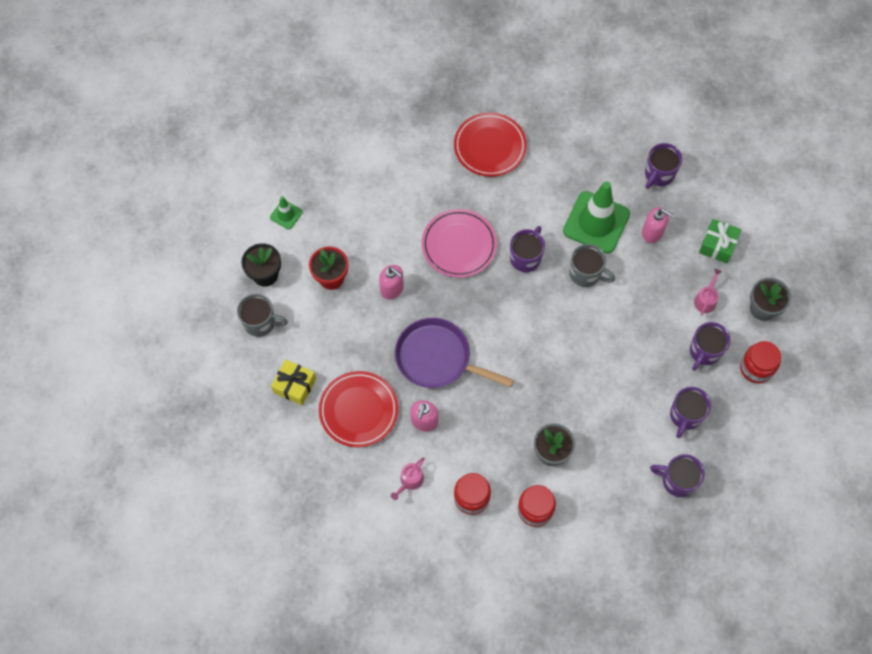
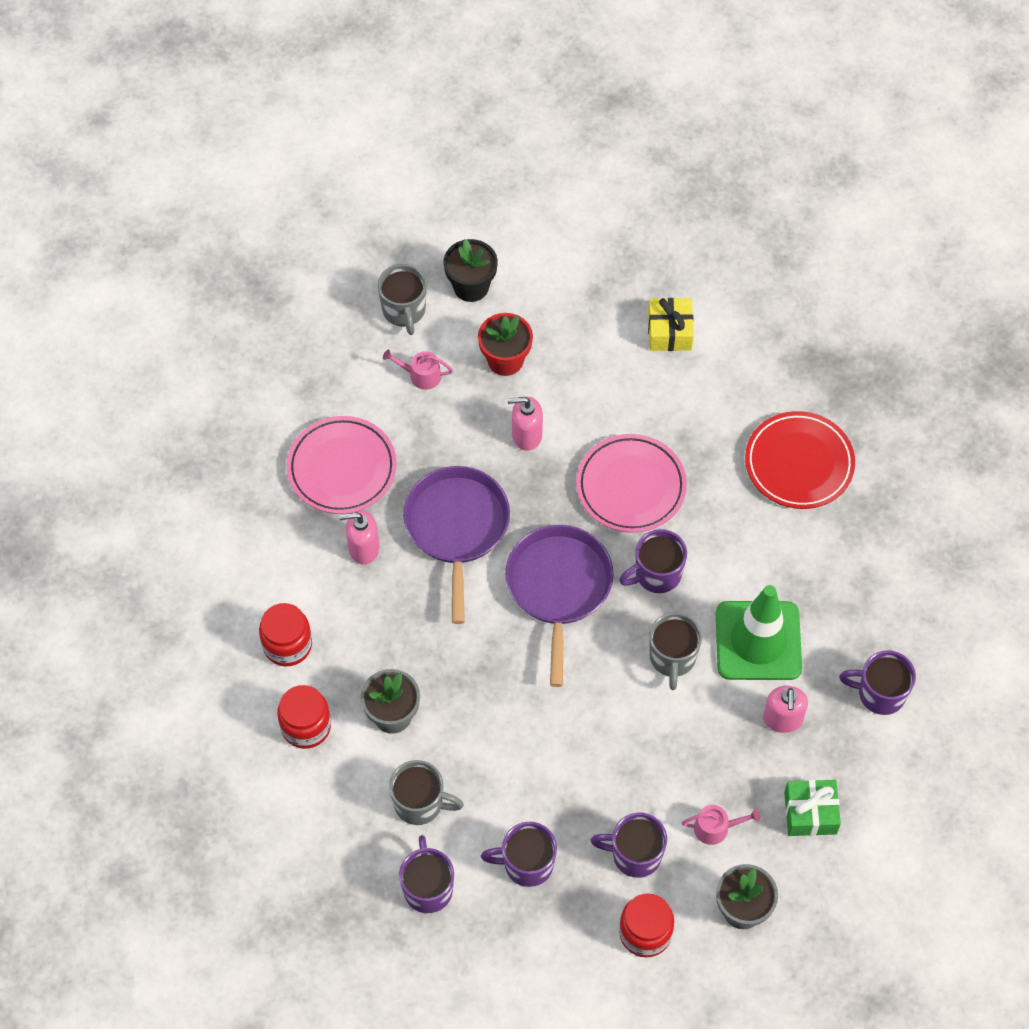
camera: 65 degrees right, 5 degrees down
(286, 214) = (565, 272): green traffic cone -> none
(294, 385) = (340, 384): yellow gift -> yellow gift (669, 331)
(358, 410) = (342, 468): red plate -> pink plate
(392, 289) = (526, 435): pink soap dispenser -> pink soap dispenser turned 75 degrees clockwise
(410, 481) = (277, 565): pink watering can -> pink watering can (421, 375)
(508, 317) = (558, 587): none -> purple pan
(526, 257) = (656, 574): purple mug -> purple mug turned 150 degrees clockwise
(619, 461) = (420, 803): none -> grey mug

